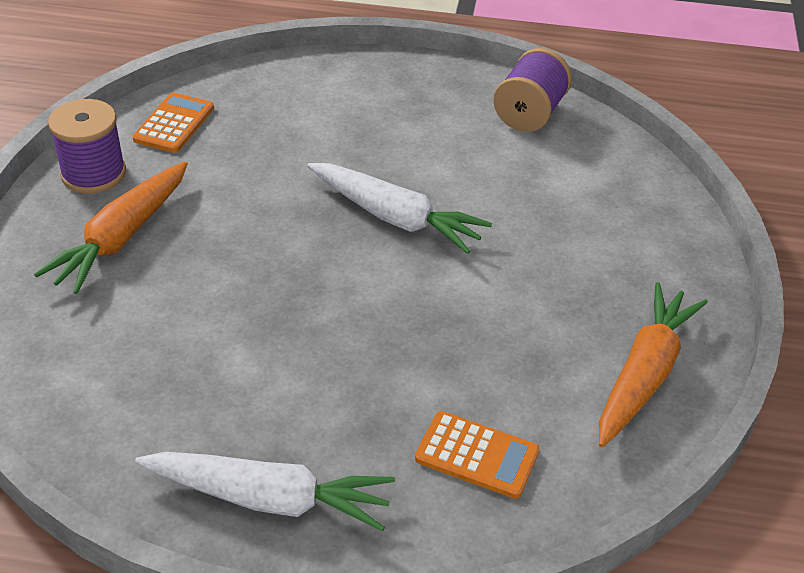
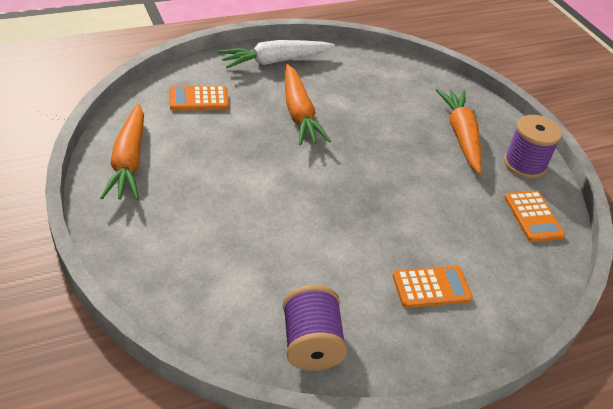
camera: 145 degrees right, 0 degrees up
(326, 363) = (299, 113): none -> orange carrot
(369, 110) = (431, 287): none -> orange calculator
(395, 217) = (334, 203): white carrot -> none

